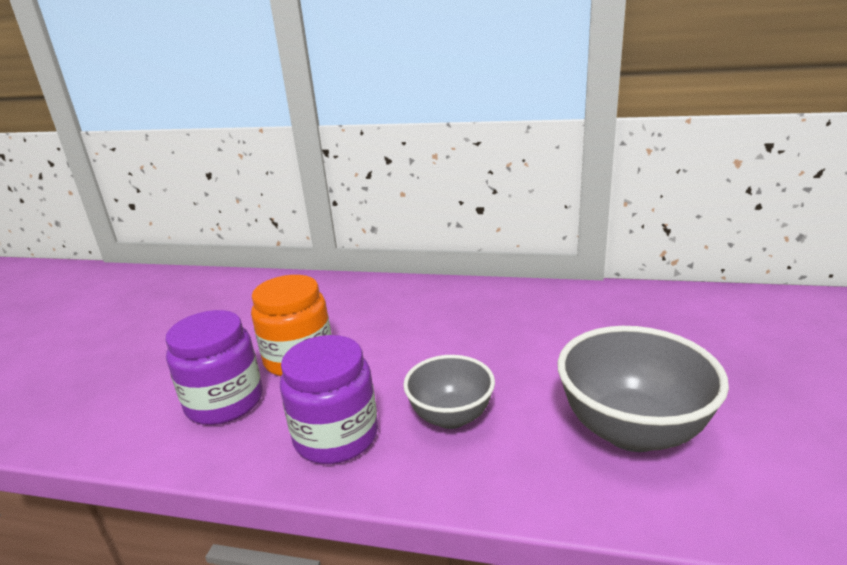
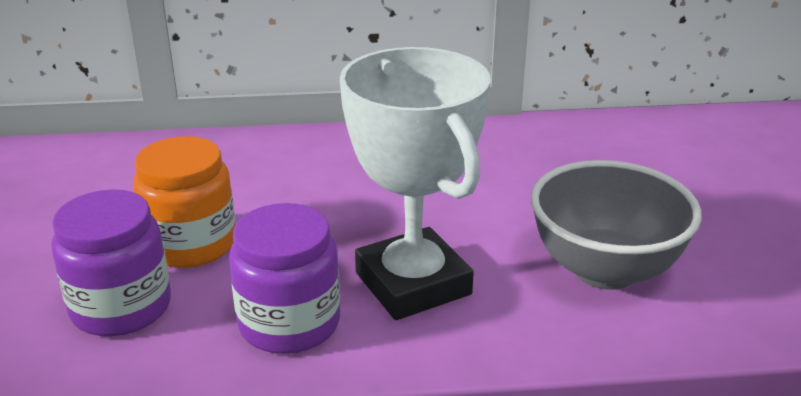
camera: 20 degrees left, 5 degrees up
(451, 417) = (413, 283): grey bowl -> white trophy

